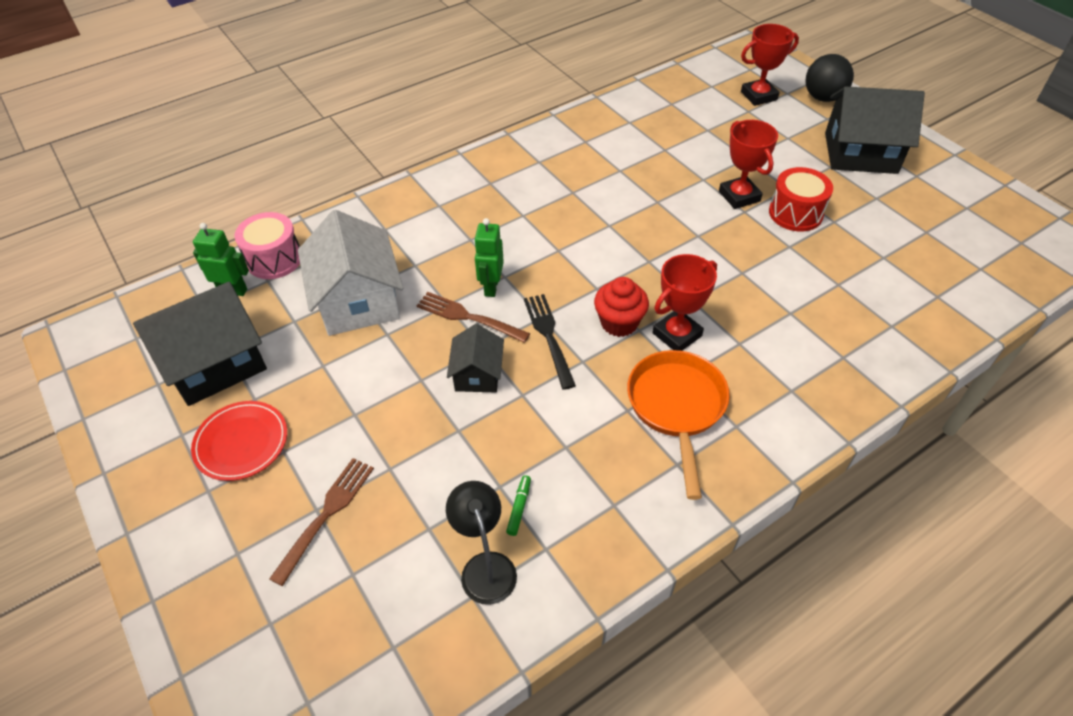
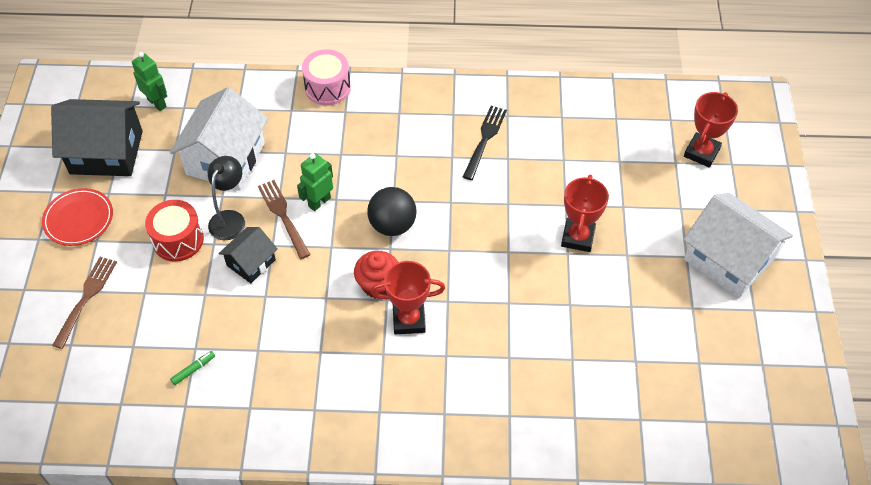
camera: 35 degrees right, 5 degrees up
(274, 259) = (201, 92): pink drum -> pink drum (327, 88)
(326, 515) = (86, 298): brown fork -> brown fork turned 45 degrees counterclockwise
(485, 566) = (142, 391): black lamp -> black lamp (230, 218)
(549, 336) = (321, 265): black fork -> black fork (485, 140)
(676, 408) = (353, 372): orange pan -> none
(758, 96) = (701, 152): red trophy -> red trophy turned 75 degrees counterclockwise
(795, 213) = (607, 280): red drum -> red drum (178, 240)
(823, 98) = (759, 187): black ball -> black ball (392, 225)
(860, 153) = (728, 259): black house -> white house

